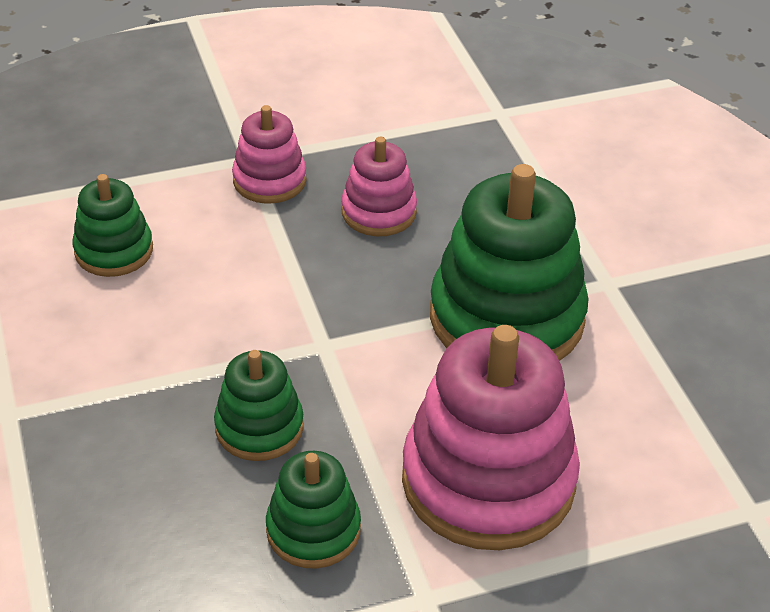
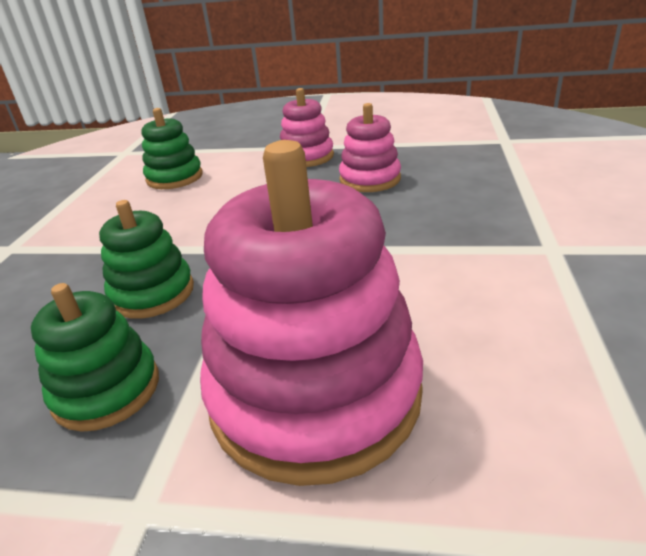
camera: 30 degrees right, 10 degrees down
(506, 318) = (431, 257): green stacking toy -> none

